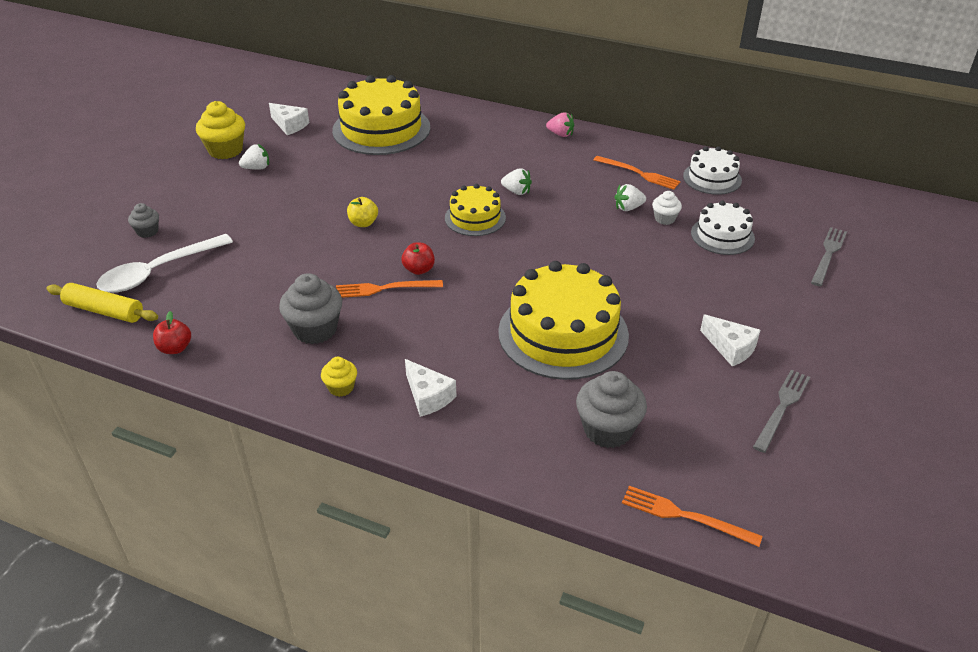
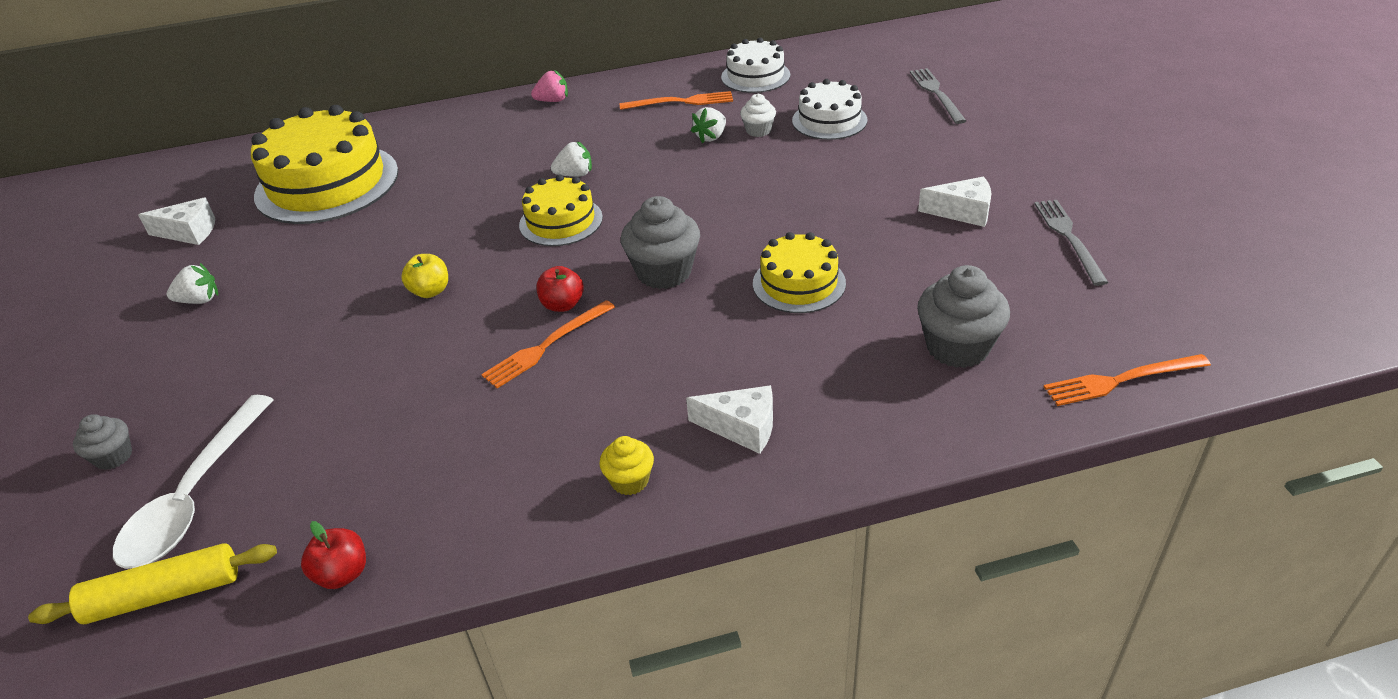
camera: 35 degrees left, 0 degrees up
(225, 150) = (123, 301): yellow cupcake -> none
(257, 168) = (199, 300): white strawberry -> white strawberry turned 45 degrees clockwise
(315, 330) = (515, 437): grey cupcake -> grey cupcake (664, 272)
(563, 333) = (799, 283): yellow cake -> yellow cake, size x0.55

